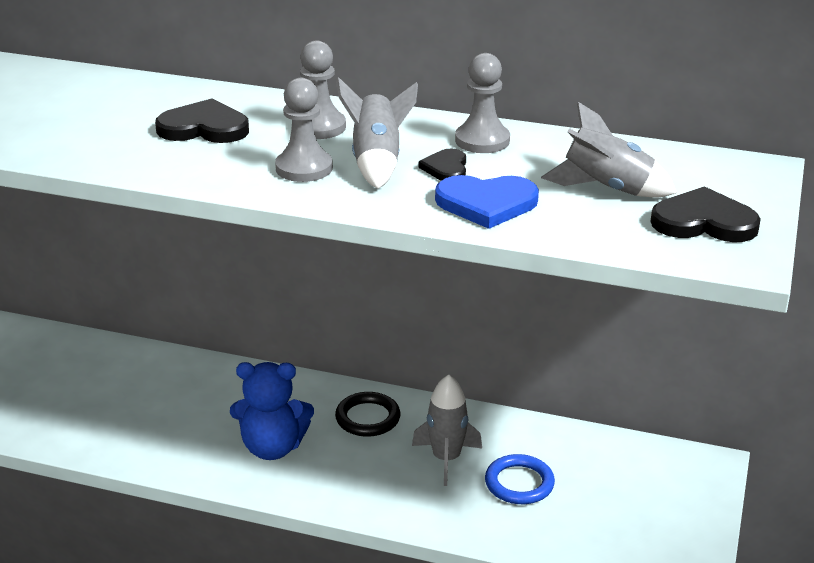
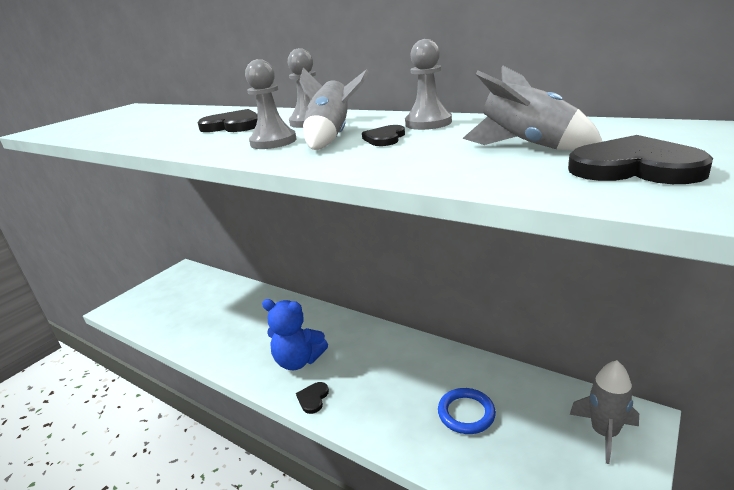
camera: 20 degrees right, 5 degrees down
(318, 491) = (313, 398): none -> black heart
(367, 418) = (370, 346): black ring -> none
(446, 459) = (415, 384): grey rocket -> grey rocket (604, 433)
(486, 204) = (401, 158): blue heart -> none

